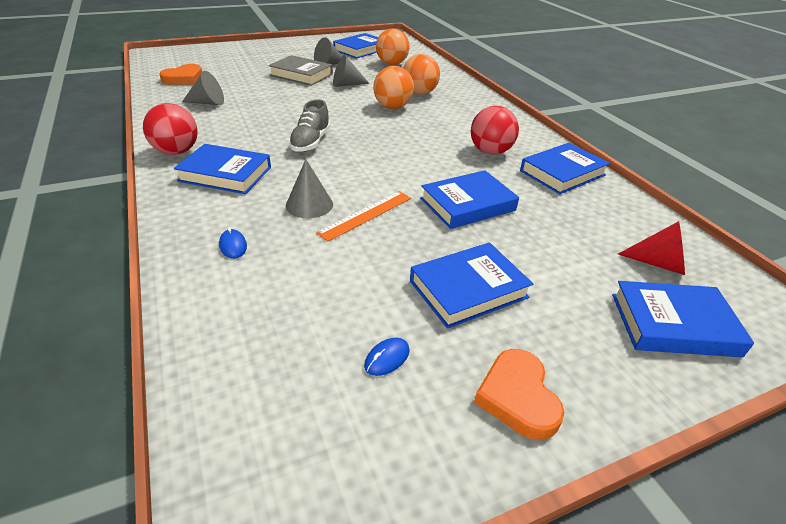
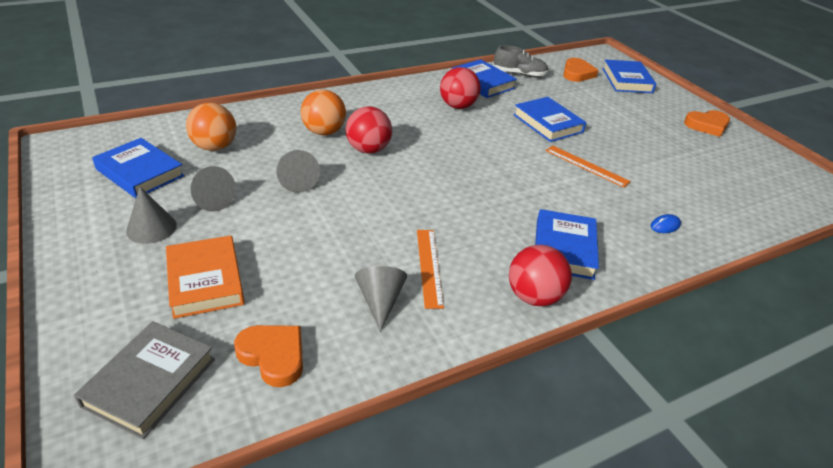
camera: 95 degrees left, 0 degrees up
(232, 119) = (429, 266): none -> orange ruler
(252, 65) = (205, 281): none -> orange book
(301, 75) = (258, 222): grey book -> grey book (150, 382)
(309, 204) = (588, 193): grey cone -> grey cone (151, 228)
(310, 142) = (474, 200): grey shoe -> grey shoe (519, 74)
(387, 358) = (714, 159): blue mouse -> none
(392, 107) = (368, 150): orange ball -> red ball
(468, 289) = (641, 131): blue book -> none
(658, 263) = (577, 73): red cone -> orange heart

